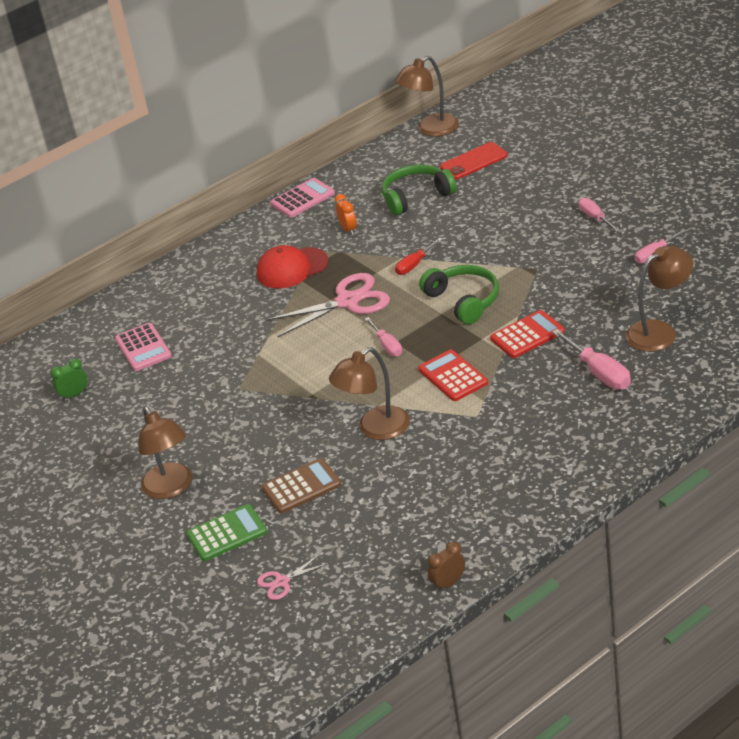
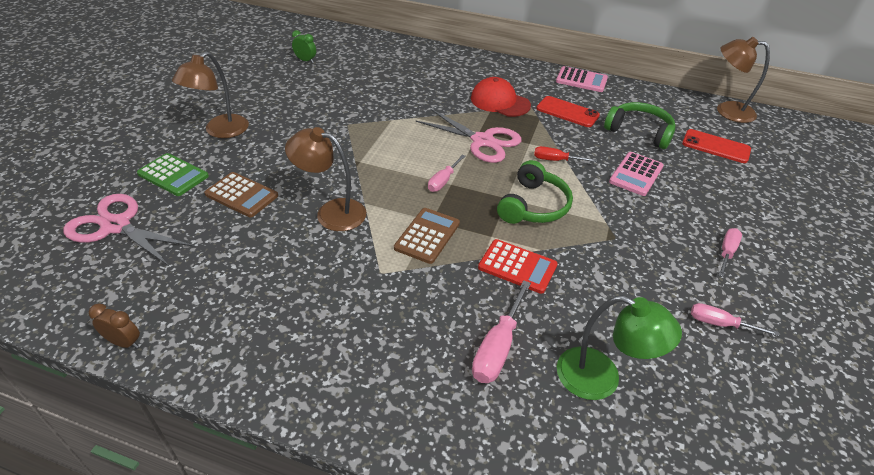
camera: 50 degrees right, 5 degrees up
(143, 348) = (368, 70): pink calculator -> pink calculator (636, 174)
(282, 582) = (116, 226): pink scissors -> pink scissors, size x2.02
(348, 229) = (567, 112): orange clock -> red phone
(453, 376) = (427, 236): red calculator -> brown calculator
(659, 331) = (601, 379): brown lamp -> green lamp

